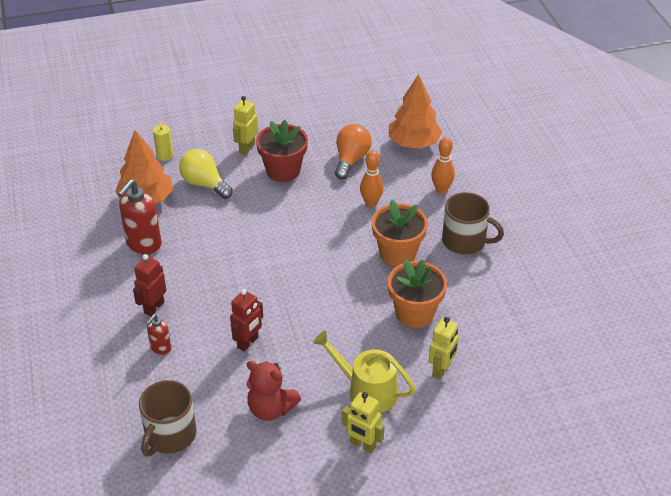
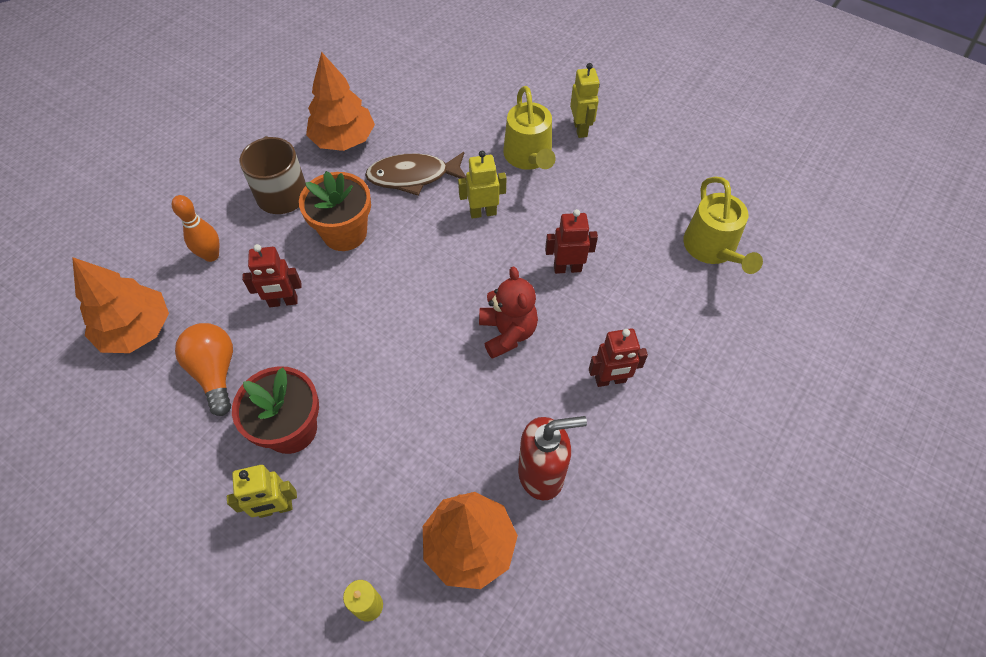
camera: 130 degrees left, 15 degrees up
(160, 348) = (646, 330): red soap dispenser -> none
(170, 435) = (712, 248): brown mug -> yellow watering can
(204, 184) = (385, 499): yellow light bulb -> none
(271, 408) = (613, 203): red teddy bear -> red teddy bear (507, 333)
(351, 159) = (215, 372): orange light bulb -> orange light bulb turned 90 degrees clockwise
(371, 203) = (283, 302): orange bowling pin -> red robot
(414, 313) = (413, 176): orange flower pot -> brown fish
(441, 370) = (460, 126): yellow robot -> yellow robot (483, 212)
(491, 296) = (343, 140): none -> orange tree

